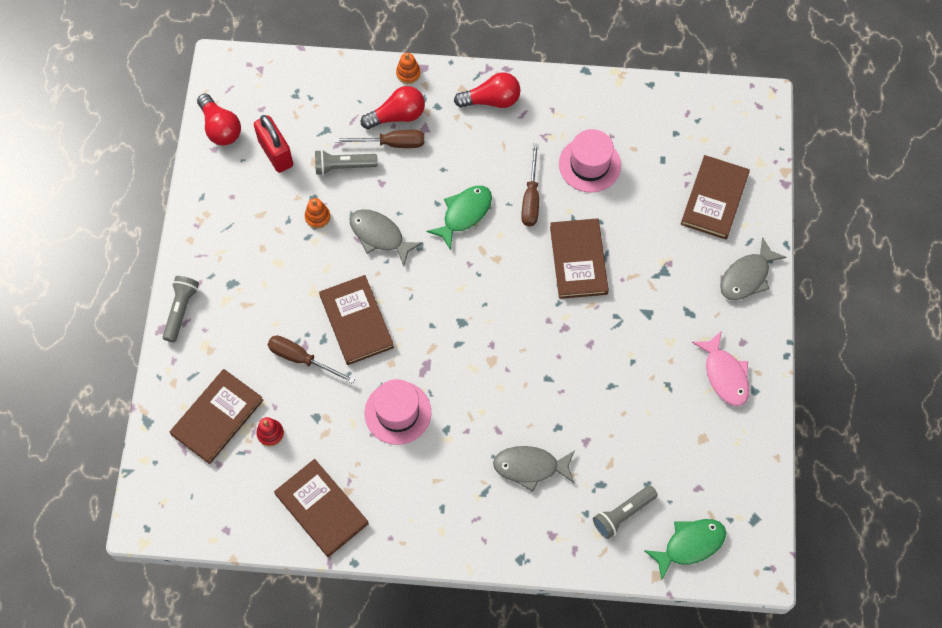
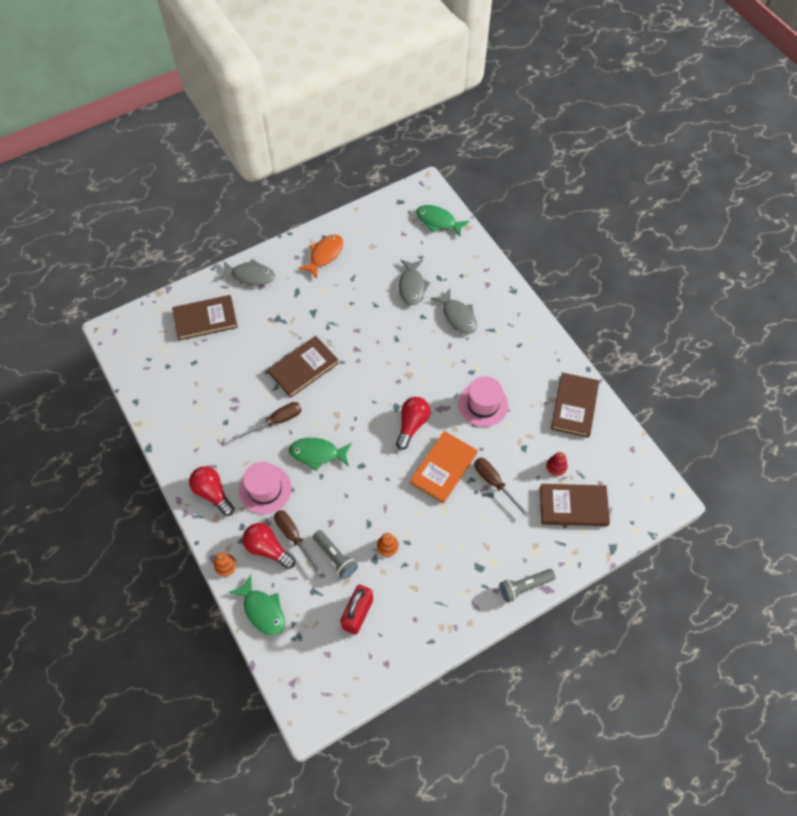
camera: 125 degrees left, 5 degrees down
(220, 128) = (365, 673): red light bulb -> red light bulb (412, 425)
(301, 359) = (494, 483): brown screwdriver -> brown screwdriver turned 150 degrees clockwise
(342, 80) = (262, 610): none -> green fish
(356, 321) = (443, 468): brown book -> orange book
(380, 235) = (372, 496): grey fish -> grey fish (412, 286)
(589, 164) = (226, 401): pink hat -> pink hat (265, 489)
(622, 514) = (447, 259): grey flashlight -> none
(724, 375) = (324, 255): pink fish -> orange fish

